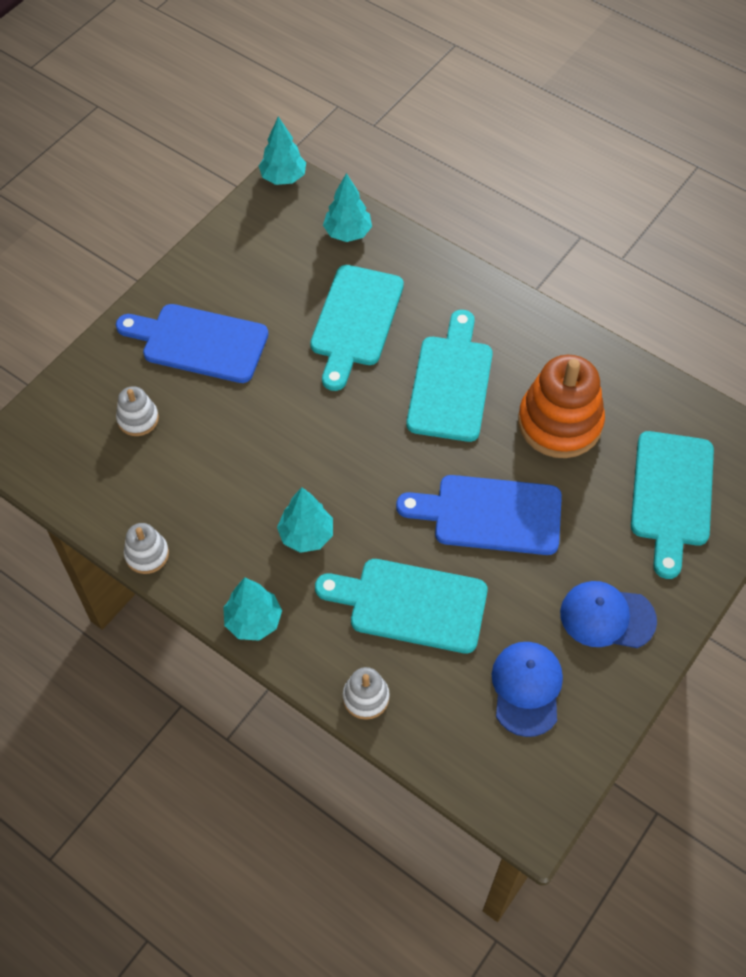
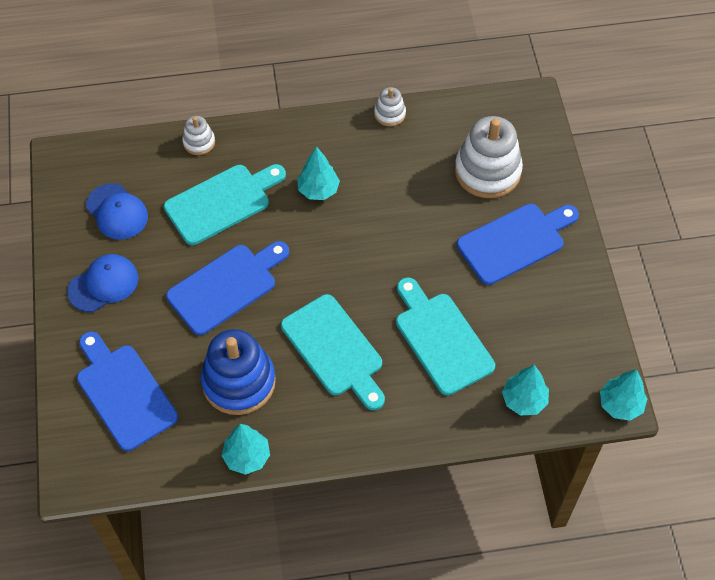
camera: 135 degrees right, 0 degrees up
(138, 419) = (487, 171): white stacking toy -> white stacking toy, size x2.04
(253, 621) = (296, 129): turquoise tree -> turquoise tree (247, 457)
(559, 423) = (239, 382): orange stacking toy -> blue stacking toy
(671, 495) = (124, 392): turquoise cutting board -> blue cutting board

